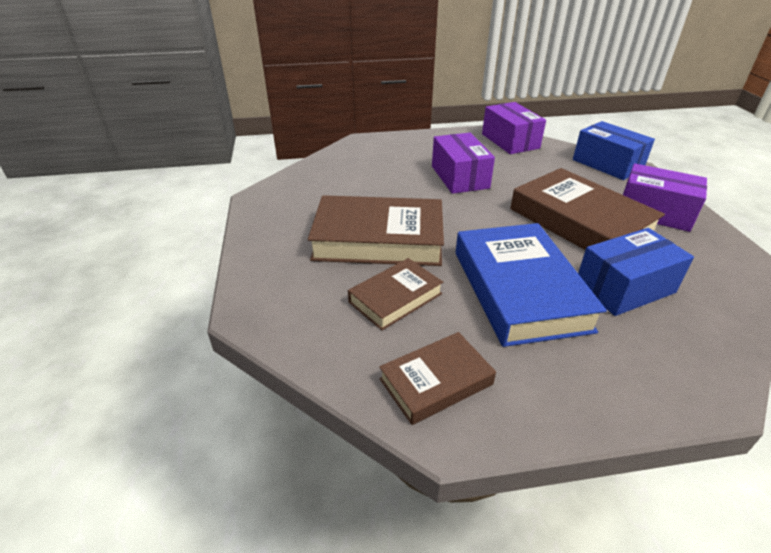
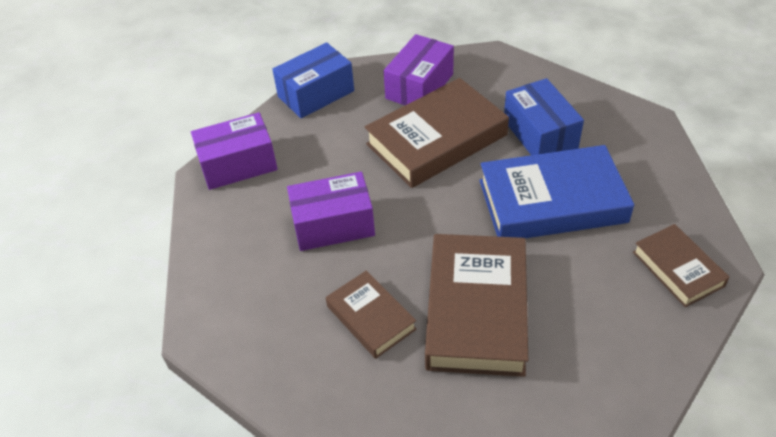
camera: 85 degrees left, 10 degrees up
(395, 298) = (578, 295): brown book -> brown book (371, 317)

